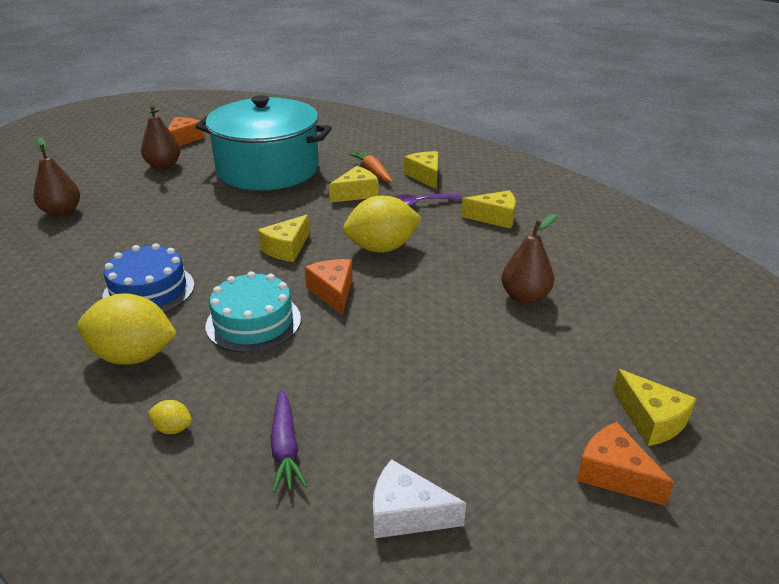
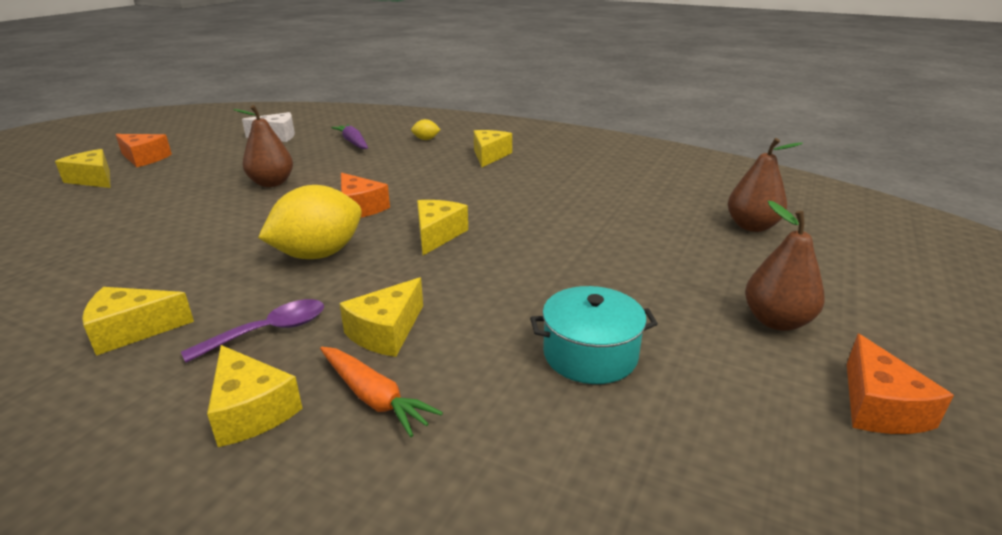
camera: 160 degrees right, 5 degrees down
(133, 356) = (489, 156): yellow lemon -> yellow cheese
(149, 290) = (534, 184): blue cake -> none
(253, 322) = (419, 181): turquoise cake -> none
(267, 169) = (590, 354): turquoise pot -> turquoise pot, size x0.46
(525, 297) = (147, 234): brown pear -> brown pear (271, 183)

